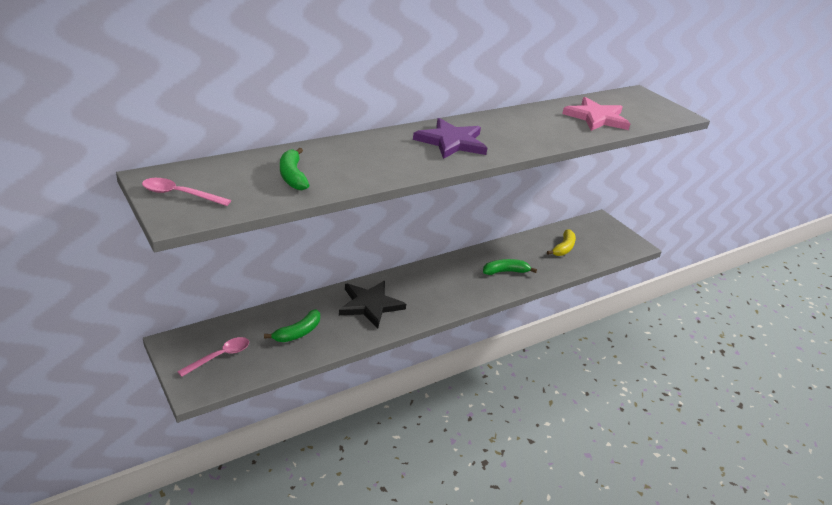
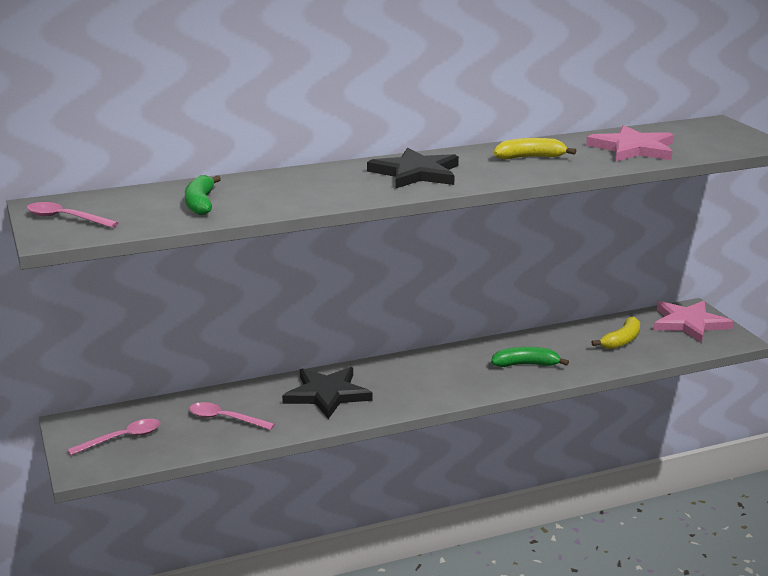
camera: 15 degrees right, 10 degrees down
(298, 332) = (225, 419): green banana -> pink spoon
(451, 142) = (416, 173): purple star -> black star
(528, 126) = (530, 157): none -> yellow banana
(603, 232) = (689, 323): none -> pink star

